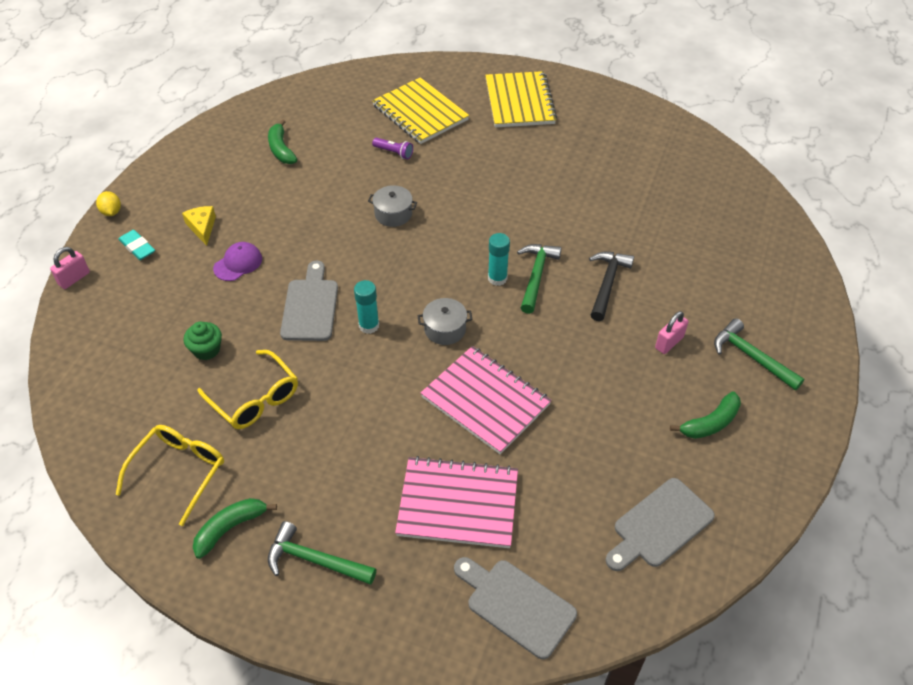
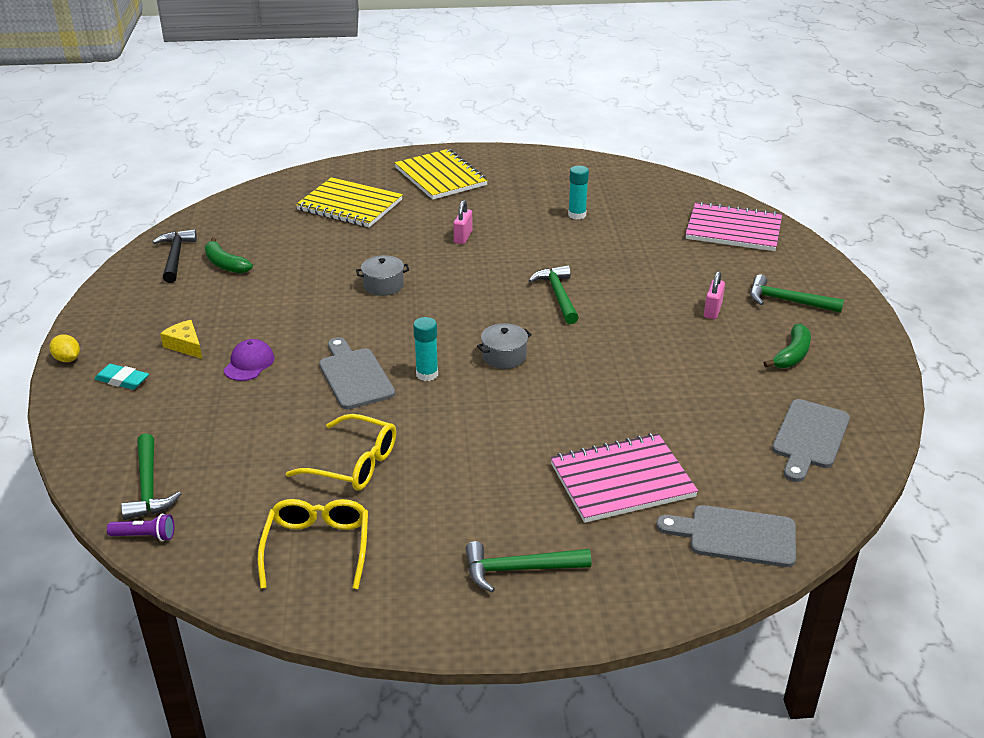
camera: 25 degrees left, 15 degrees down
(74, 278) = (65, 425): pink padlock -> pink padlock (463, 237)
(97, 362) = (148, 486): none -> green hammer
(206, 350) = (269, 441): green cupcake -> none
(230, 528) = (410, 574): green banana -> none
(394, 153) = (347, 240): purple flashlight -> purple flashlight (145, 536)
(485, 401) = (585, 397): pink notebook -> pink notebook (733, 229)
(497, 278) = (523, 306): turquoise glue stick -> turquoise glue stick (577, 215)
(607, 284) = (626, 284): black hammer -> black hammer (175, 257)

